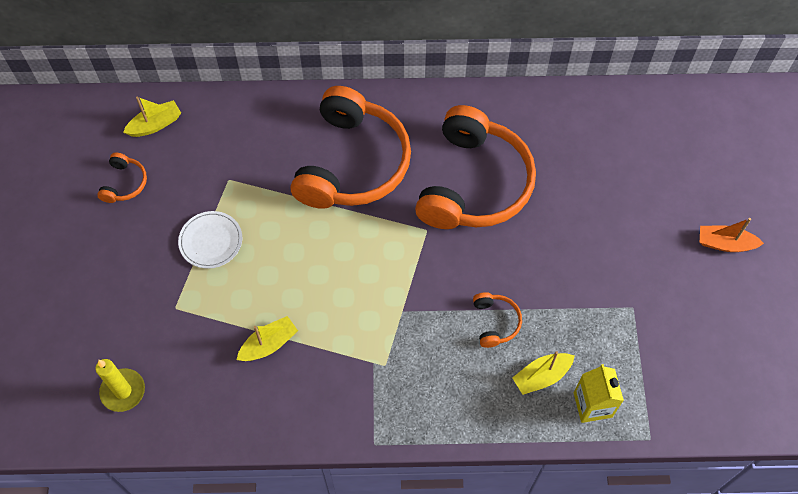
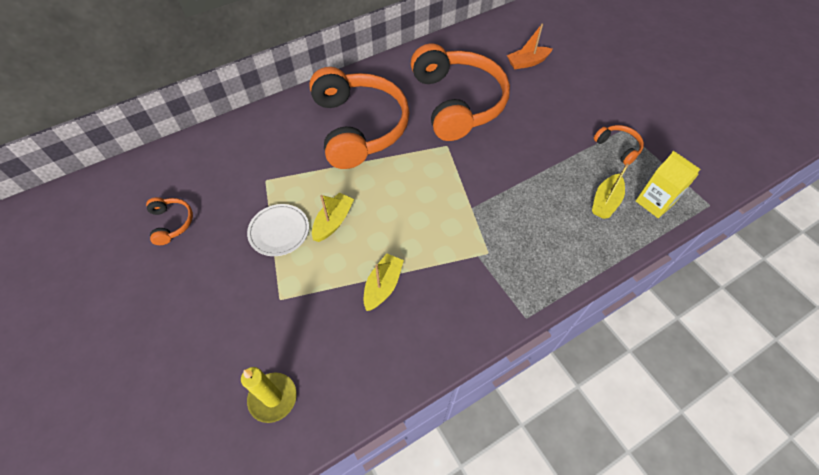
camera: 30 degrees left, 5 degrees down
(155, 124) = (175, 168): yellow boat -> yellow boat (333, 222)
(495, 322) = (544, 182): orange headphones -> orange headphones (618, 147)
(725, 244) = (644, 68): orange boat -> orange boat (527, 62)

